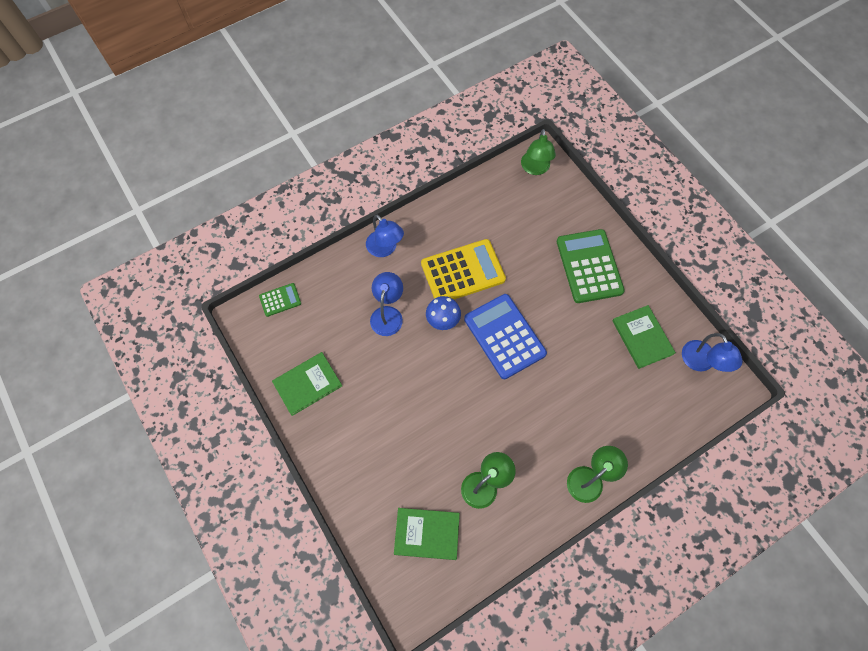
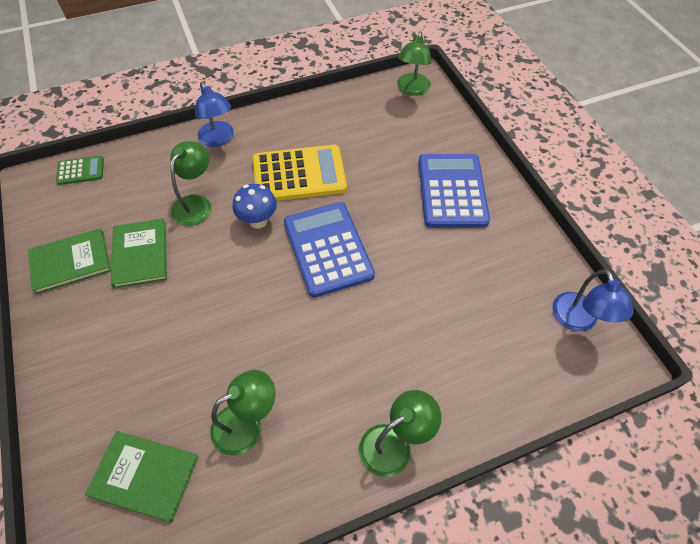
camera: 10 degrees right, 10 degrees down
(388, 314) = (196, 204): blue lamp -> green lamp
(589, 266) = (452, 191): green calculator -> blue calculator
(642, 337) = (503, 278): green book -> green book (140, 254)

